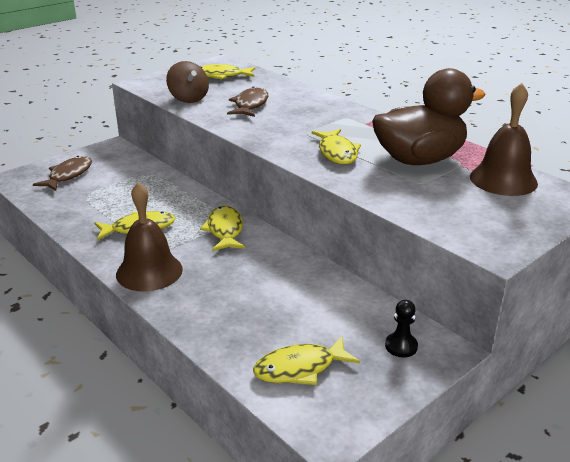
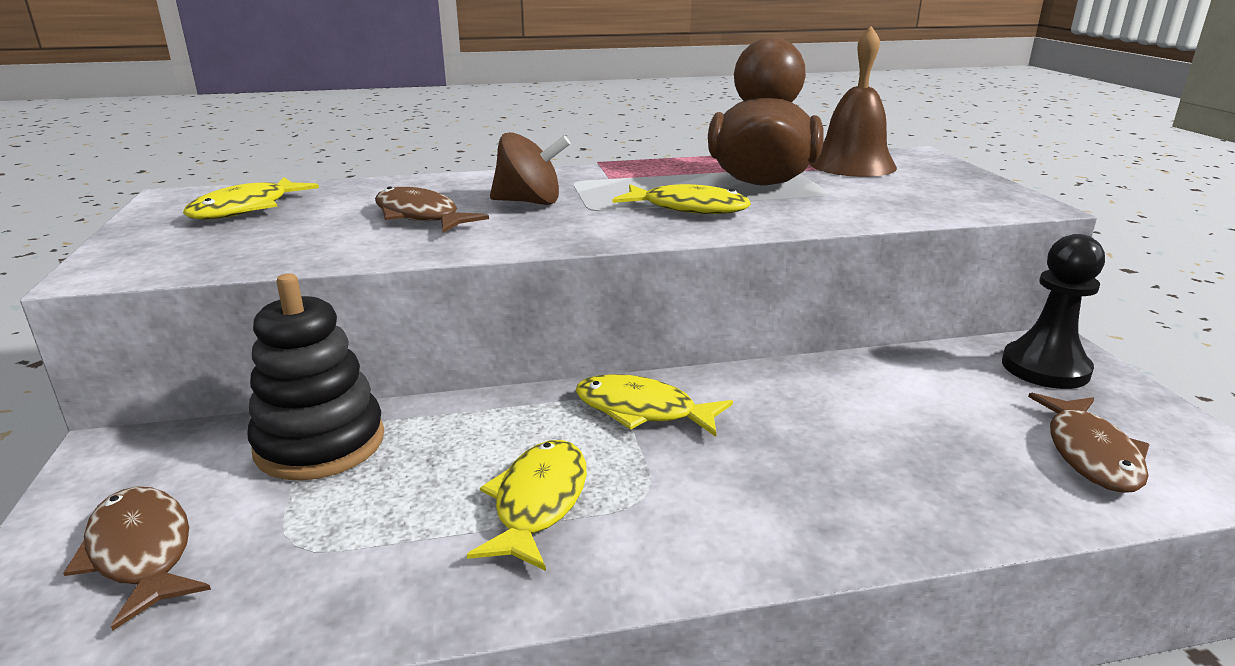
camera: 60 degrees left, 5 degrees down
(143, 176) = (320, 443): none -> black stacking toy
(149, 271) = (723, 531): brown bell -> none
(188, 99) = (294, 249): brown spinning top -> brown spinning top (529, 202)
(300, 368) = (1090, 454): yellow fish -> brown fish
(401, 346) = (1045, 368): black pawn -> black pawn, size x1.77

